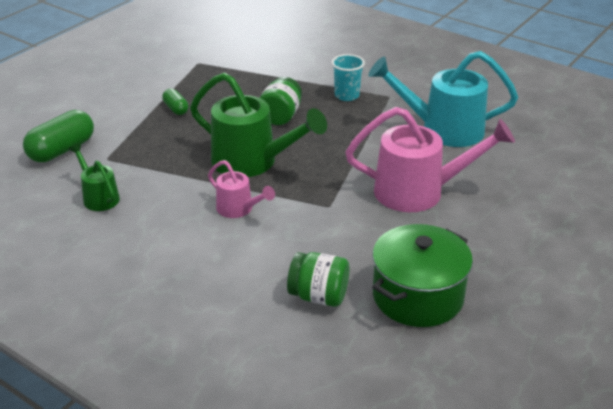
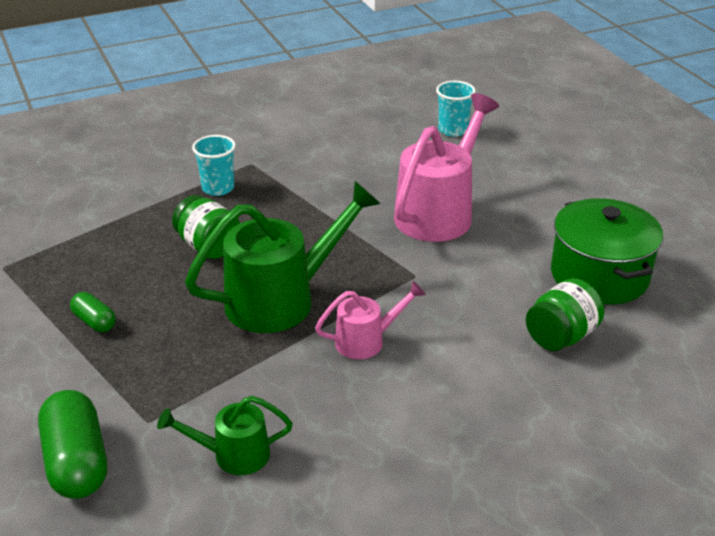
camera: 60 degrees left, 0 degrees up
(176, 109) = (94, 322): green capsule -> green capsule turned 45 degrees clockwise
(442, 129) = (346, 158): turquoise watering can -> none
(544, 162) = (453, 130): none -> turquoise cup

